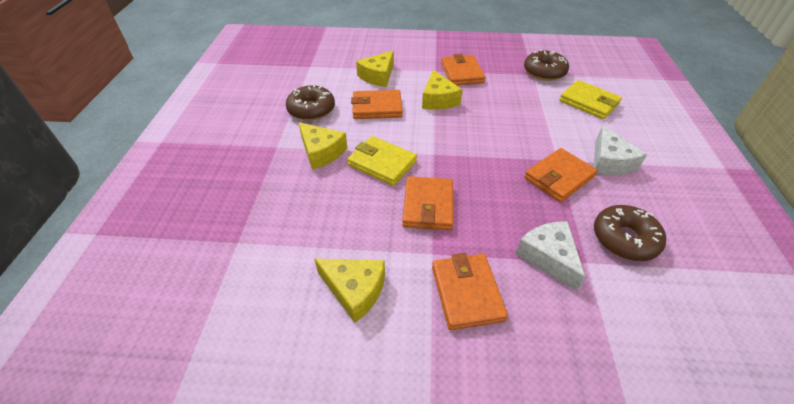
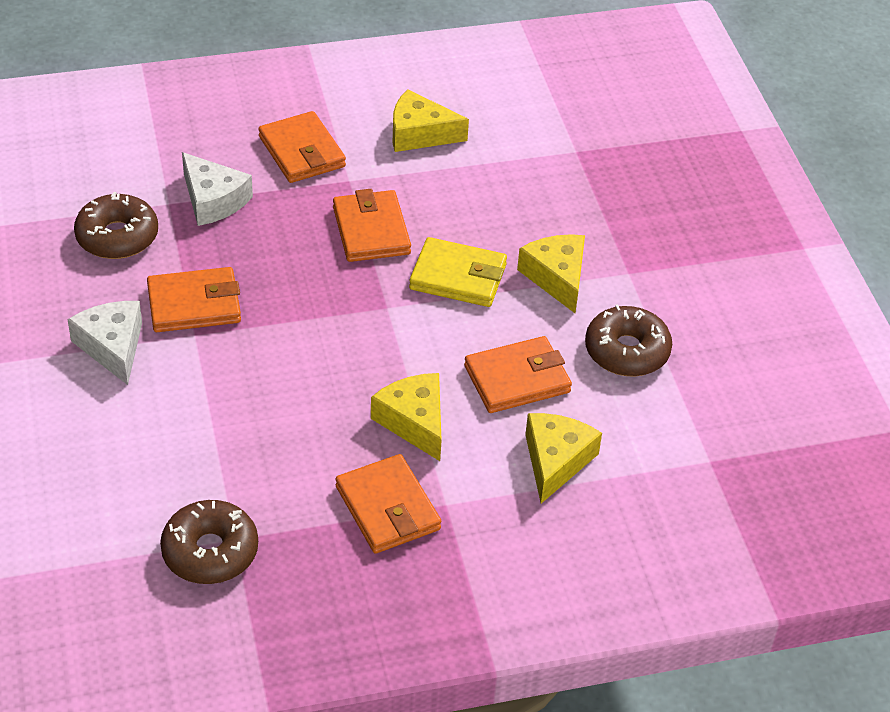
camera: 160 degrees right, 0 degrees up
(321, 152) = (557, 277): yellow cheese -> yellow cheese turned 45 degrees clockwise
(559, 177) = (194, 304): orange wallet -> orange wallet turned 45 degrees clockwise
(588, 102) = (125, 475): yellow wallet -> none

